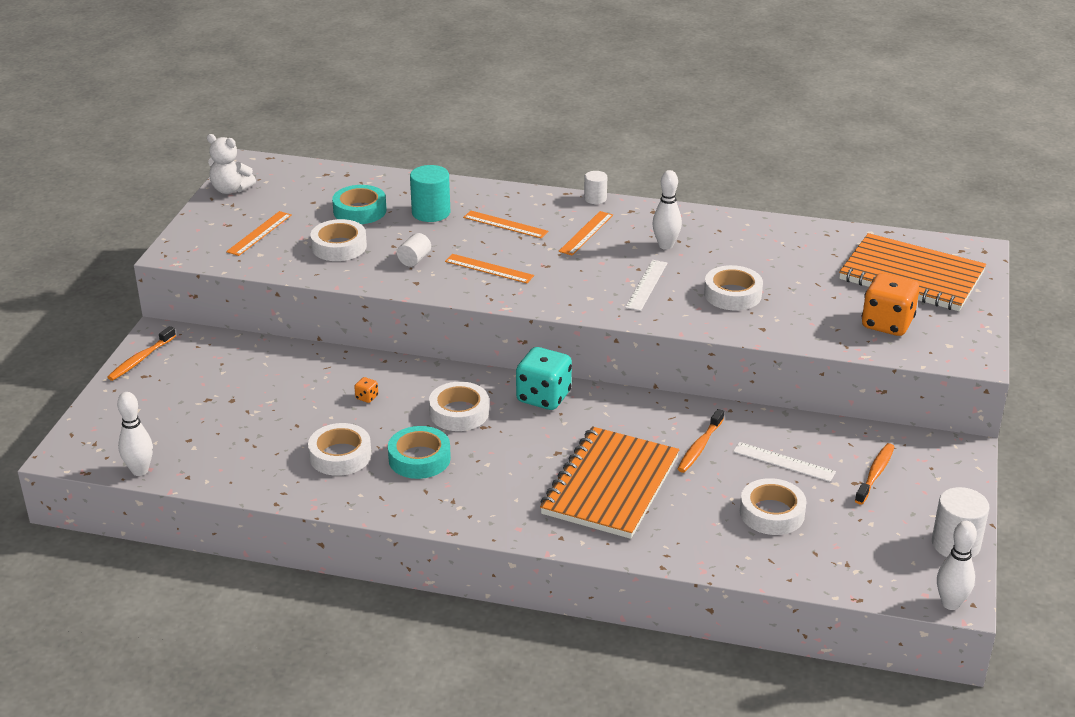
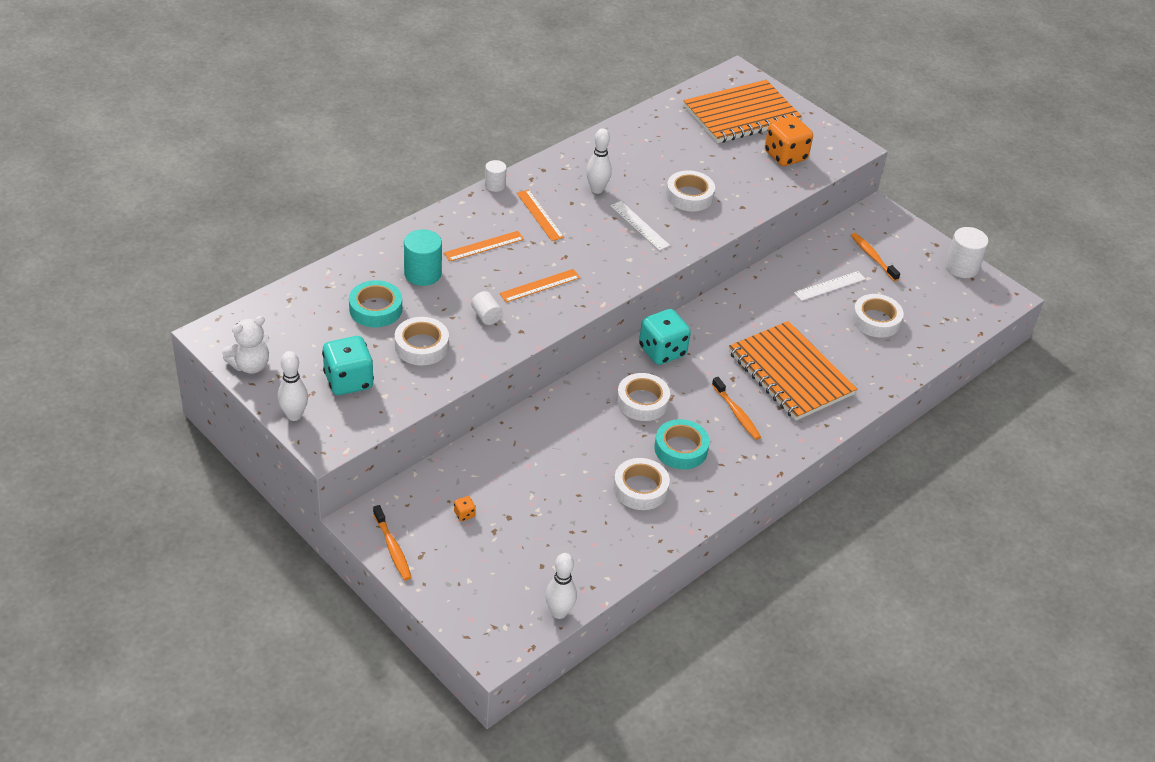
camera: 60 degrees left, 10 degrees up
(259, 233) = (348, 381): orange ruler -> turquoise dice
(367, 397) = (577, 440): orange dice -> orange dice (464, 514)
(700, 447) = (783, 311): orange toothbrush -> orange toothbrush (736, 413)
(950, 603) = (1010, 301): white bowling pin -> white bowling pin (294, 415)

